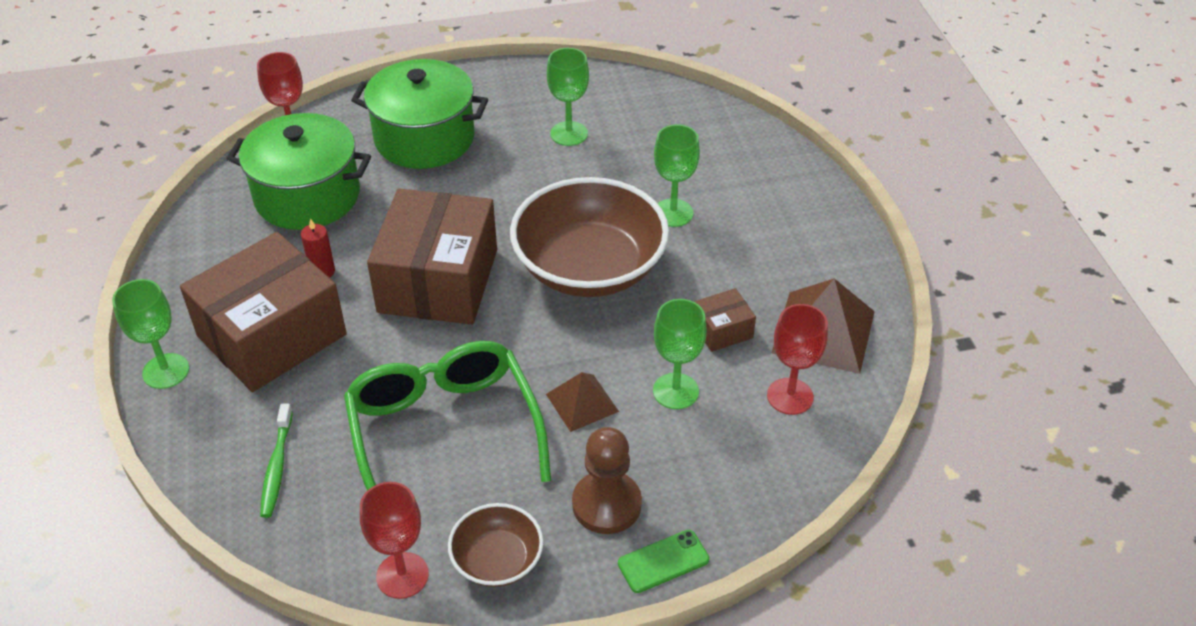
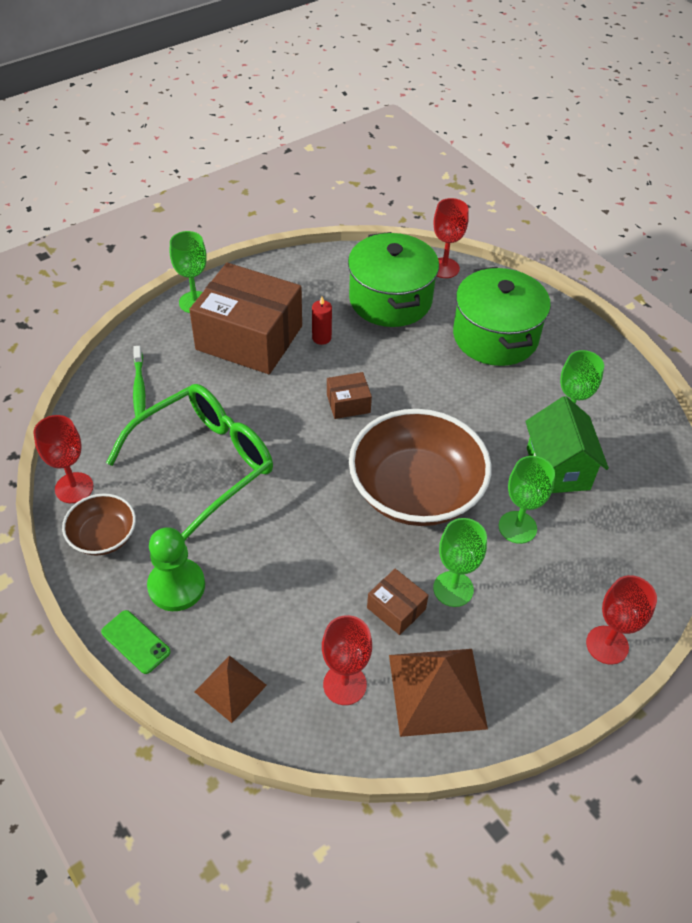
camera: 65 degrees right, 5 degrees up
(277, 467) = (139, 388): green toothbrush -> green toothbrush turned 75 degrees counterclockwise
(438, 281) = (348, 403): brown box -> brown box, size x0.43
(582, 402) = (269, 536): brown pyramid -> brown pyramid (230, 688)
(606, 504) = (176, 586): brown pawn -> green pawn
(621, 161) = (558, 468): none -> green house
(675, 391) = (310, 595): green goblet -> green goblet (453, 589)
(823, 205) = (607, 645): none -> red goblet

